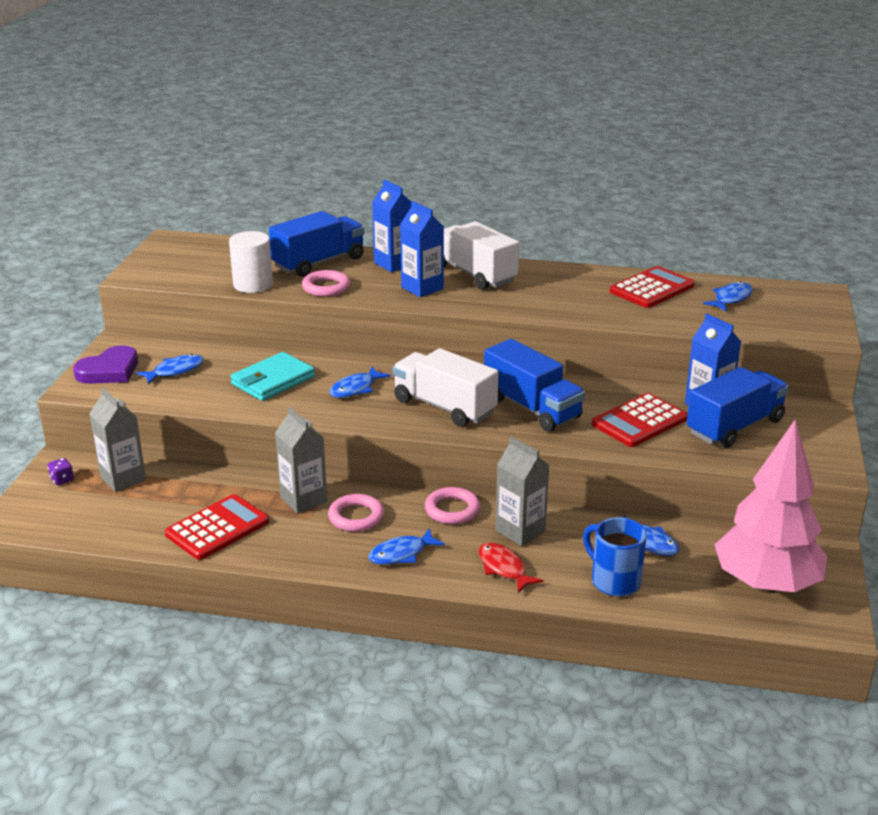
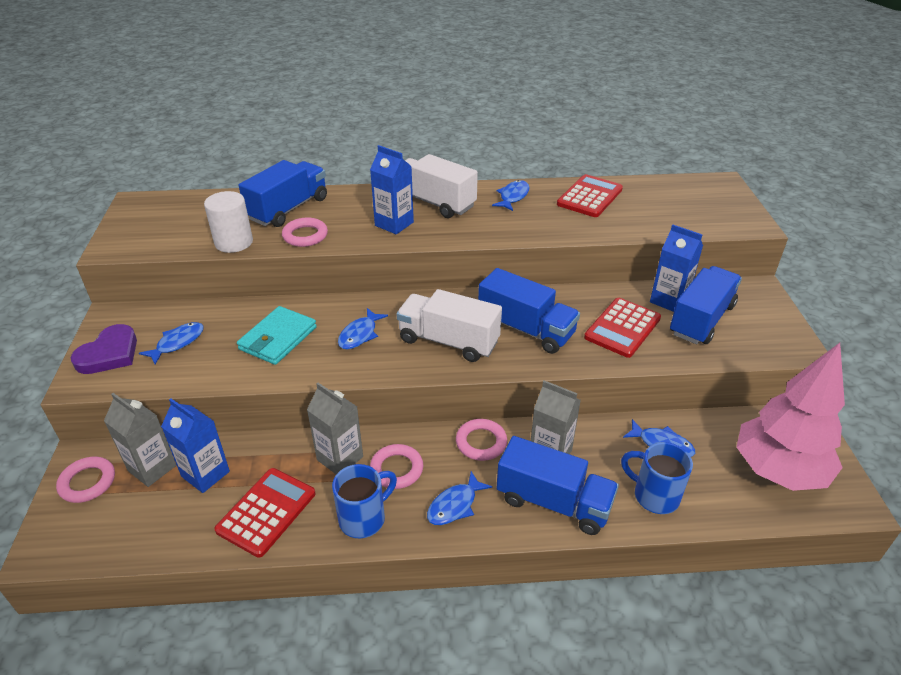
camera: 15 degrees left, 10 degrees up
(62, 480) = (87, 482): purple dice -> pink ring
(307, 548) = (364, 518): none -> blue mug
(394, 264) = (358, 201): blue carton -> blue carton (205, 474)
(504, 568) = (553, 502): red fish -> blue truck
(731, 299) = (657, 198): blue fish -> blue fish (513, 197)

